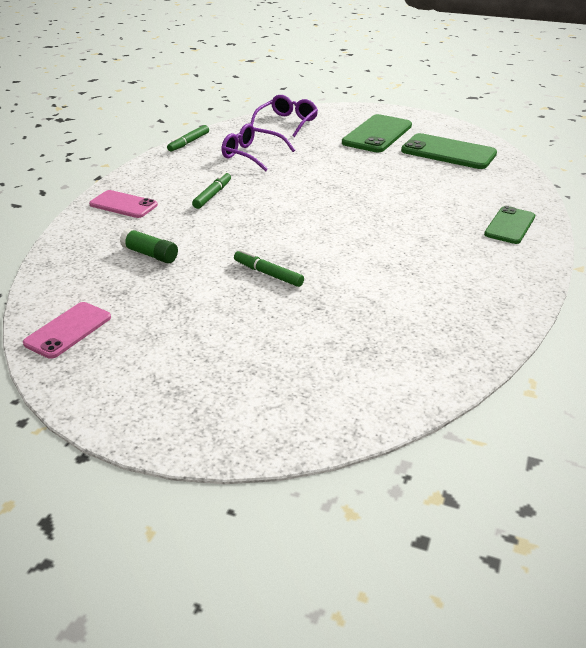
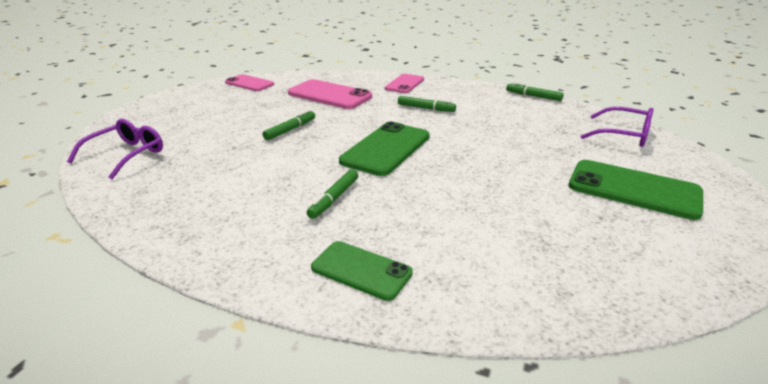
camera: 90 degrees right, 5 degrees down
(150, 254) = (330, 95): green glue stick -> pink phone
(252, 155) = (519, 120): purple glasses -> purple glasses (126, 155)
(419, 239) = (334, 198): none -> green marker
(448, 152) = (604, 245): green phone -> green phone (386, 149)

